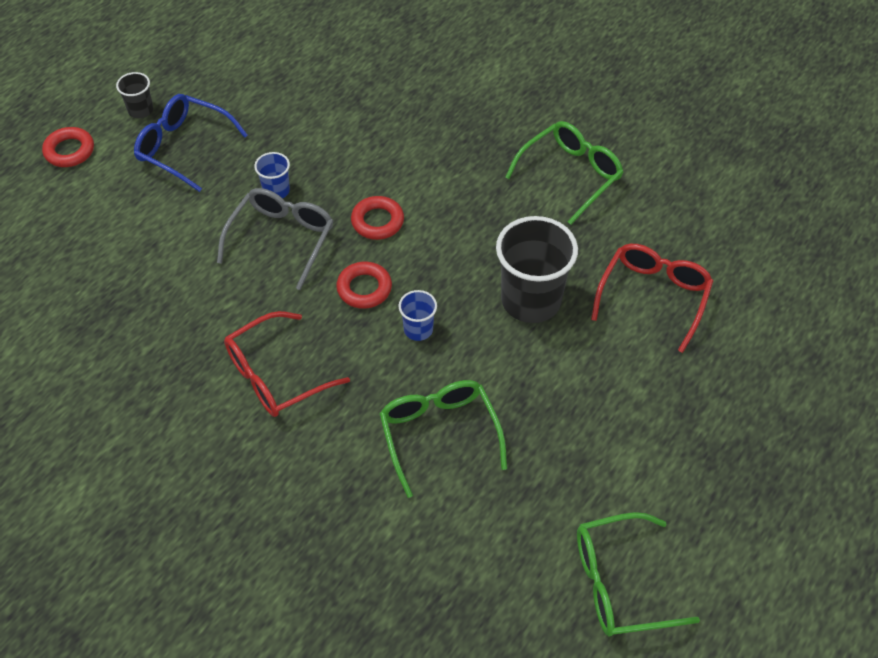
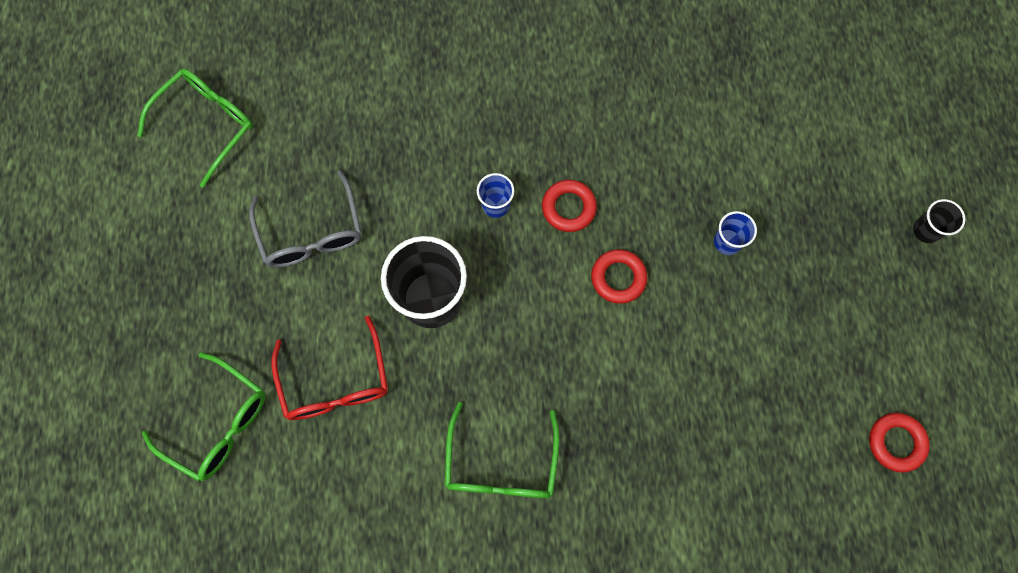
camera: 140 degrees right, 20 degrees up
(69, 151) = (927, 146): red ring -> red ring (896, 442)
(184, 147) = (846, 222): blue glasses -> none
(276, 375) = (562, 91): red glasses -> none
(281, 239) = (674, 200): grey glasses -> grey glasses (311, 232)
(439, 435) = (408, 135): green glasses -> green glasses (217, 423)

